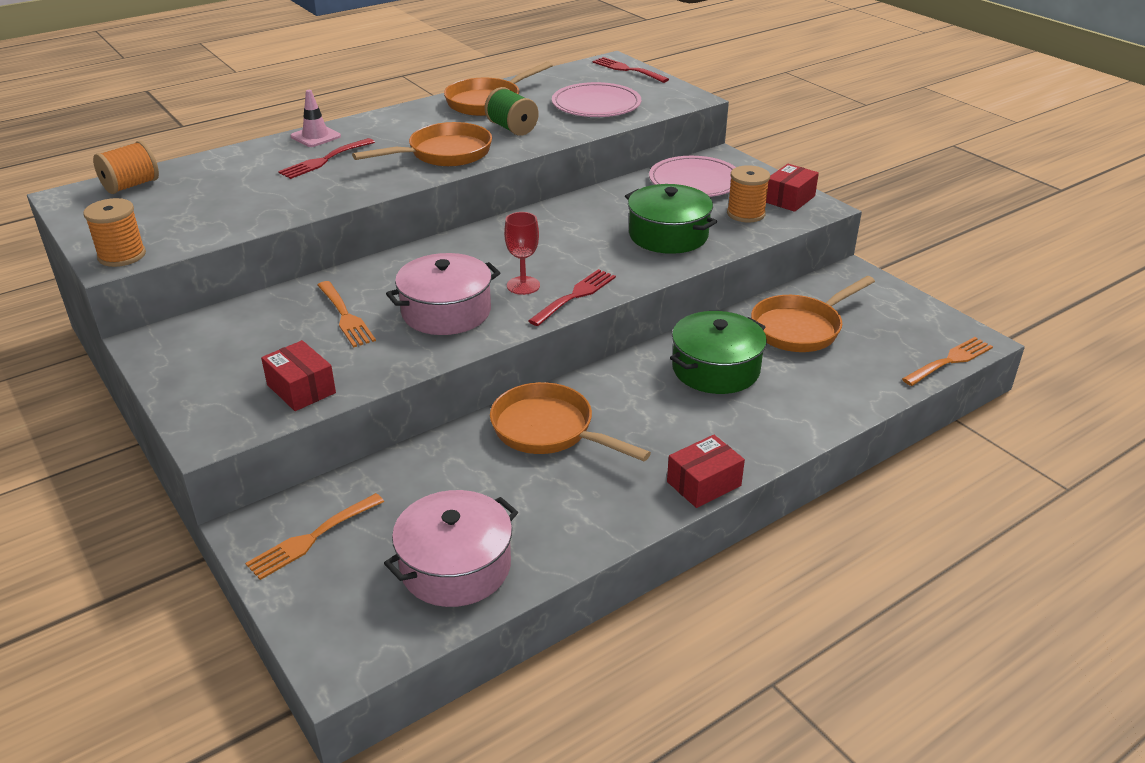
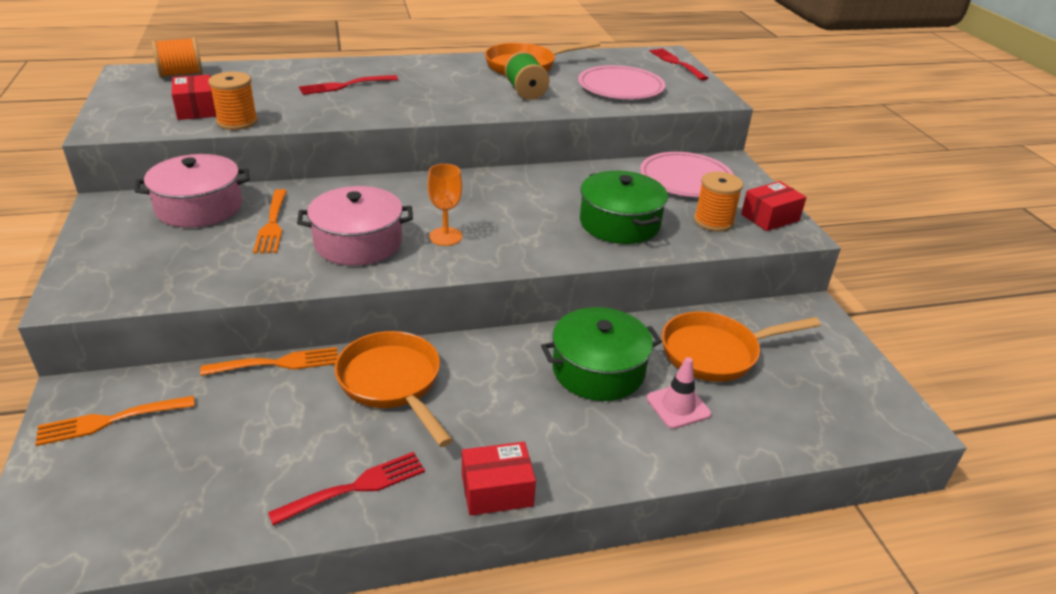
camera: 20 degrees right, 0 degrees up
(122, 255) = (114, 126): orange spool -> orange spool (237, 122)
(301, 389) = (178, 279): red box -> red box (196, 109)
(315, 136) = (357, 65): pink traffic cone -> pink traffic cone (678, 406)
(444, 154) = (447, 101): orange pan -> none
(455, 566) = (200, 494): pink pot -> pink pot (199, 207)
(523, 285) = (445, 236): red goblet -> orange goblet
(575, 296) = (484, 258): red fork -> red fork (356, 487)
(950, 360) = (863, 437): orange fork -> orange fork (278, 363)

